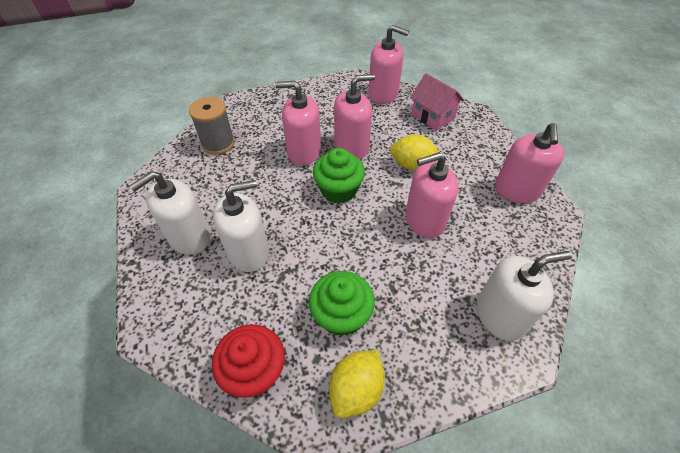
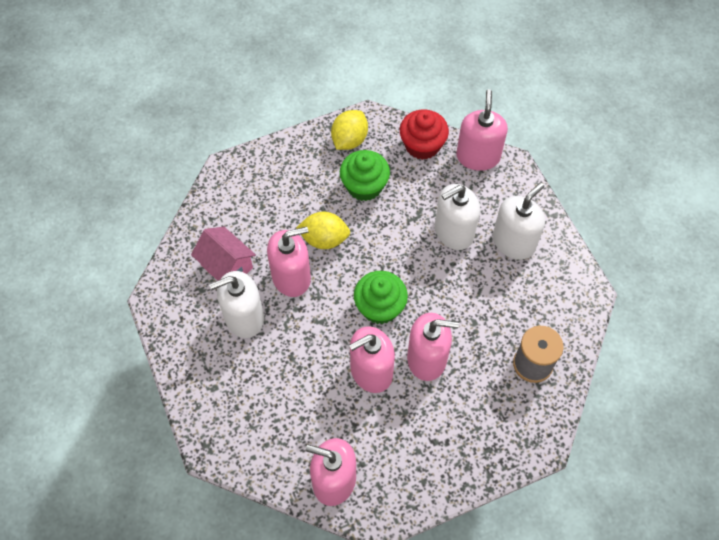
camera: 175 degrees right, 10 degrees up
(412, 165) = (299, 348): yellow lemon -> yellow lemon (324, 239)
(432, 116) = (267, 436): pink house -> pink house (226, 266)
(499, 315) = (238, 195): white soap dispenser -> white soap dispenser (244, 317)
(516, 190) = (189, 321): pink soap dispenser -> pink soap dispenser (478, 156)

